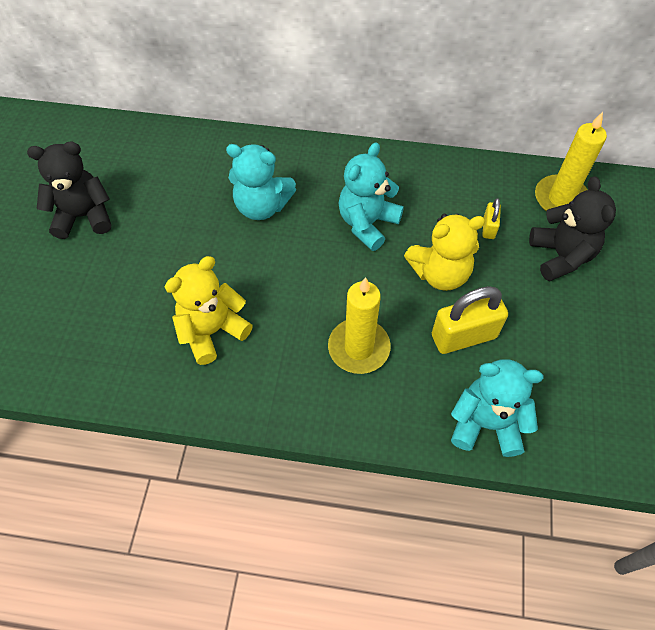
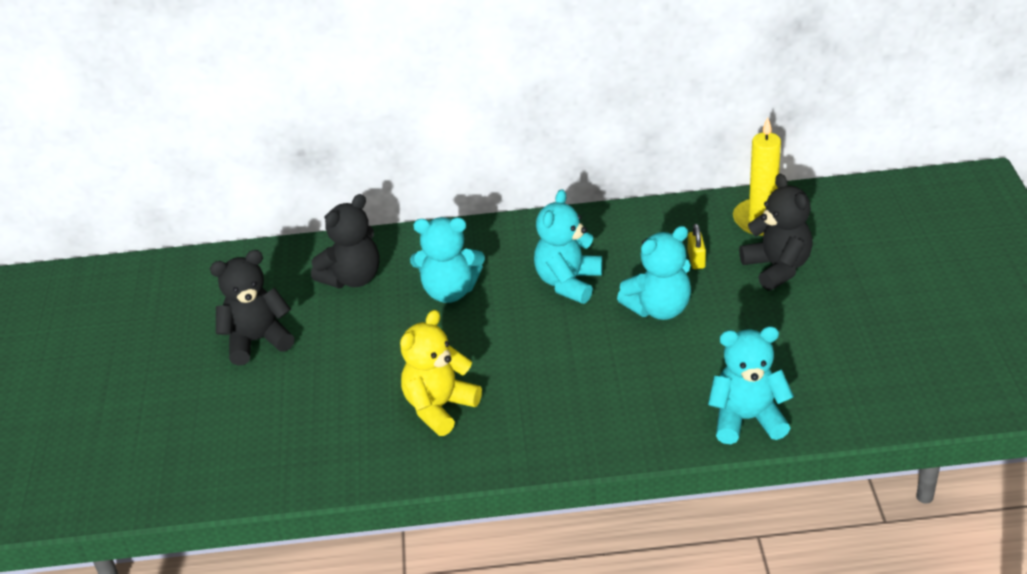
camera: 10 degrees left, 20 degrees down
(184, 171) = (352, 278): none -> black teddy bear
(359, 348) = (597, 388): yellow candle -> none
(440, 273) = (659, 308): yellow teddy bear -> turquoise teddy bear
(464, 336) = (701, 355): yellow padlock -> none

